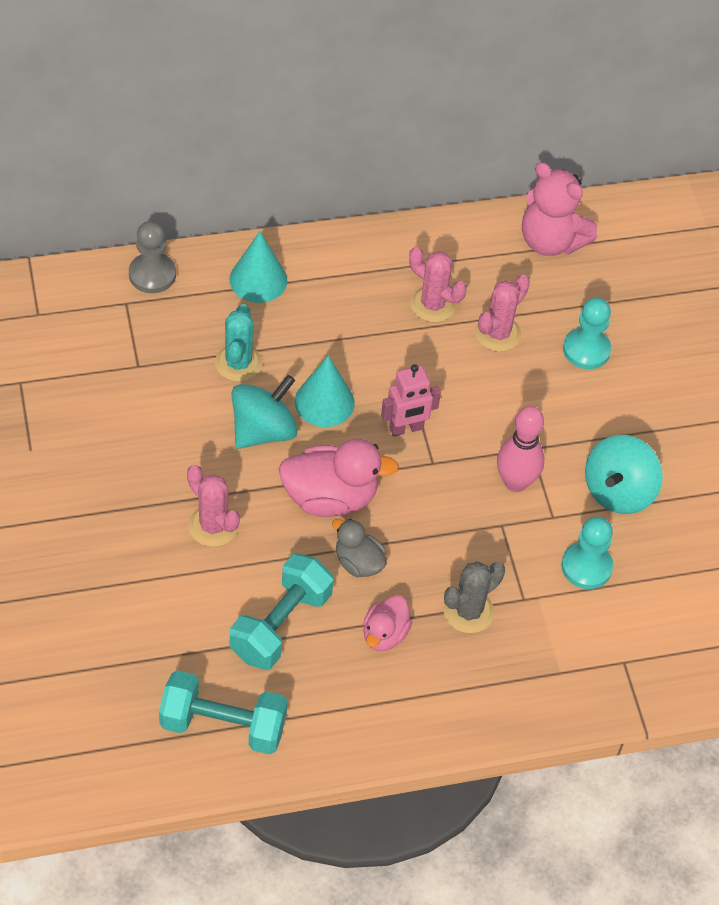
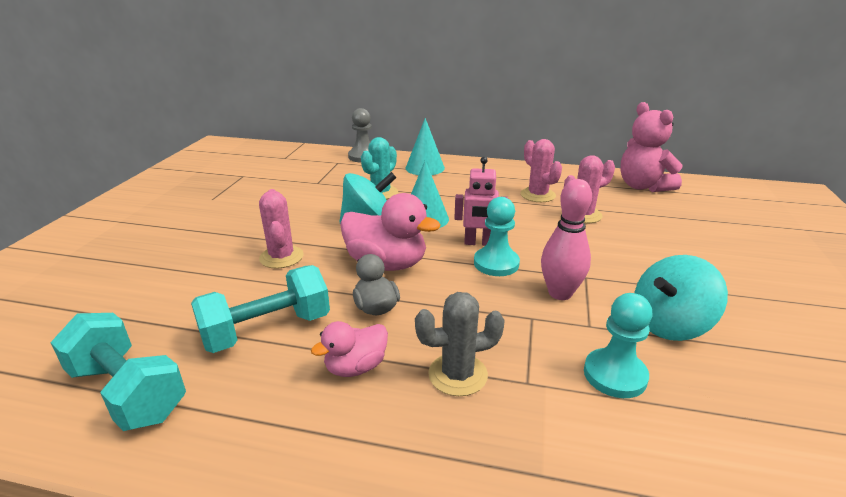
camera: 30 degrees right, 25 degrees down
(586, 350) = (658, 235): turquoise pawn -> turquoise pawn (496, 263)

